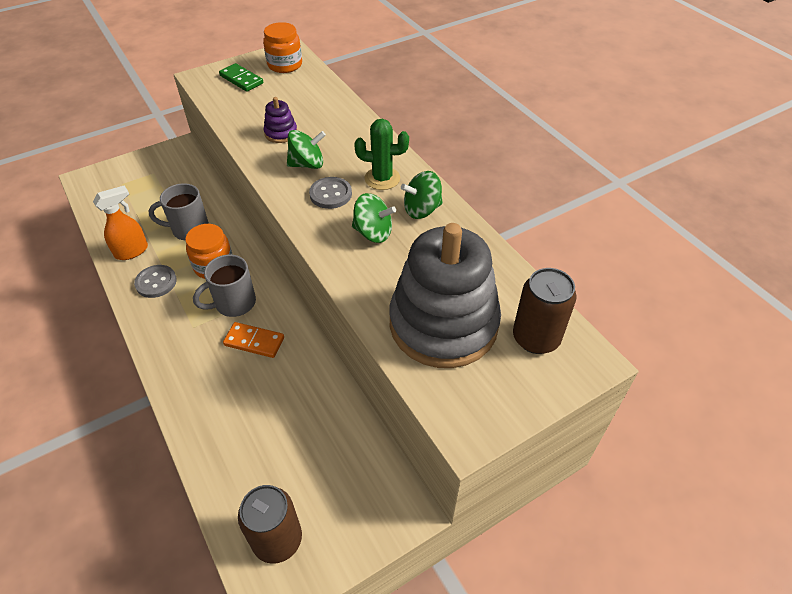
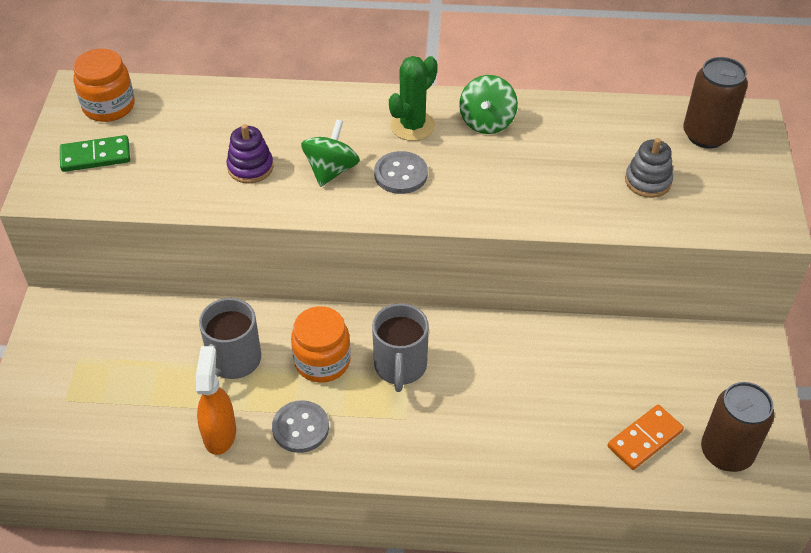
camera: 55 degrees left, 0 degrees up
(254, 341) = (472, 372): orange domino -> orange domino (645, 439)
(373, 233) = (489, 170): green spinning top -> none
(443, 324) = (648, 181): grey stacking toy -> grey stacking toy, size x0.40

